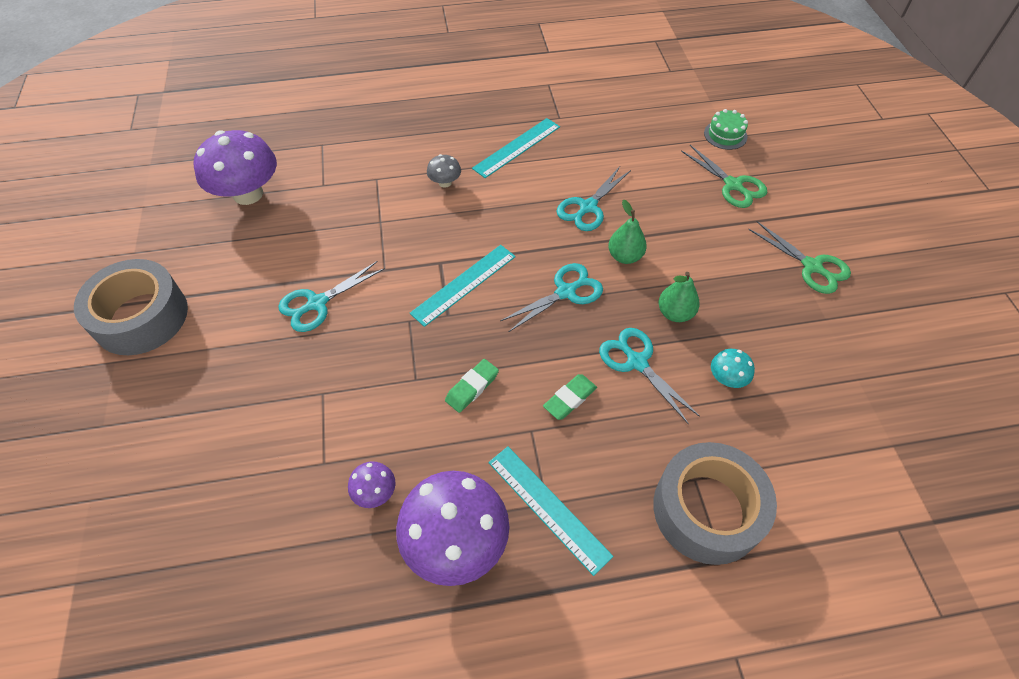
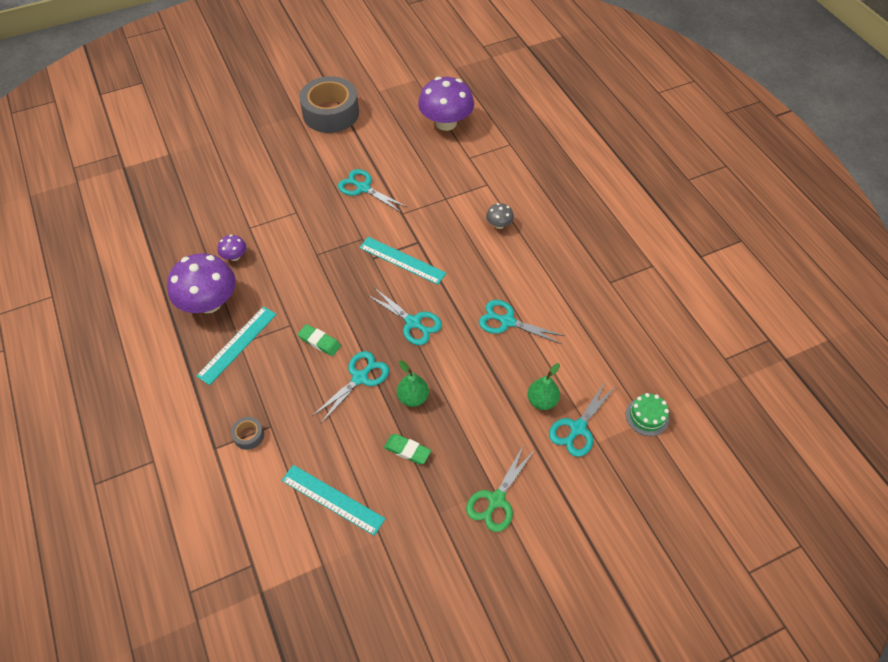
camera: 75 degrees right, 0 degrees up
(472, 387) = (316, 285): green eraser -> green eraser (407, 450)
(517, 147) = (558, 260): turquoise ruler -> turquoise ruler (332, 499)
(625, 256) = (461, 355): green pear -> green pear (542, 401)
(707, 510) = (249, 435): grey tape -> grey tape, size x0.40
(727, 378) = (359, 440): turquoise mushroom -> none
(733, 185) = (577, 428): green scissors -> turquoise scissors

